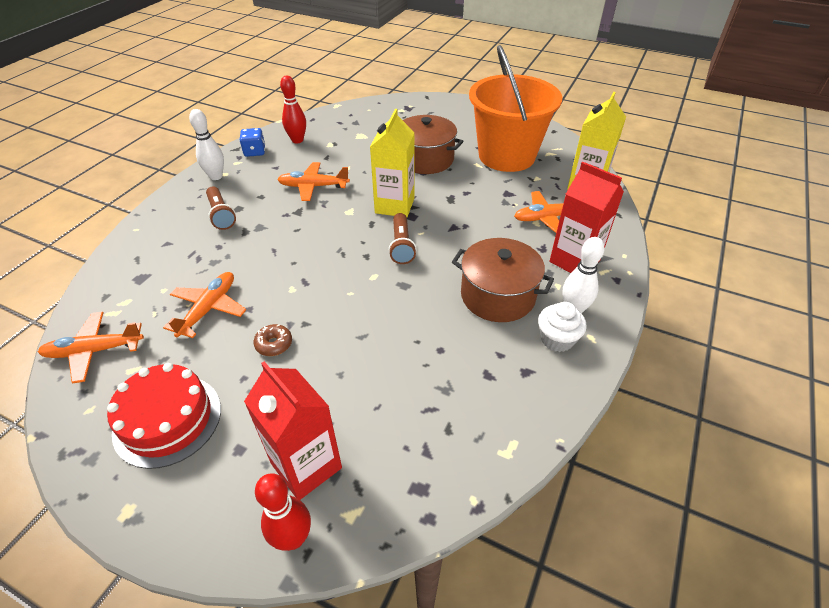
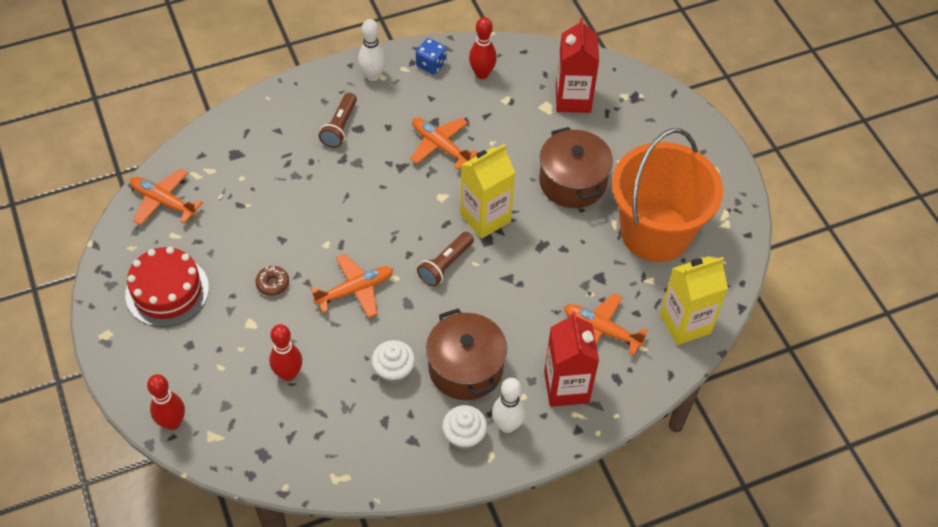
camera: 40 degrees right, 10 degrees up
(209, 309) = (257, 219): orange plane -> orange plane (355, 290)
(306, 465) = (216, 387): red carton -> red carton (573, 99)
(365, 401) = (288, 374): none -> red bowling pin
(450, 335) = (394, 371): none -> white cupcake

